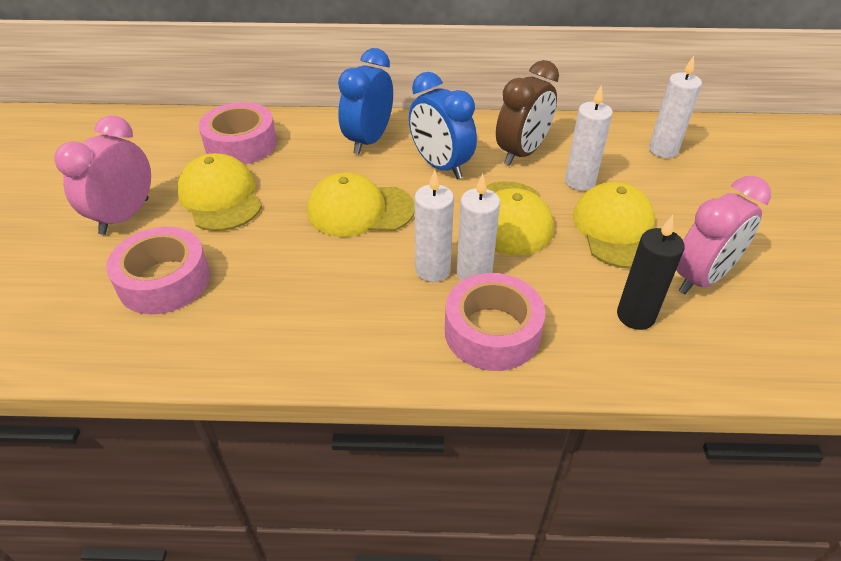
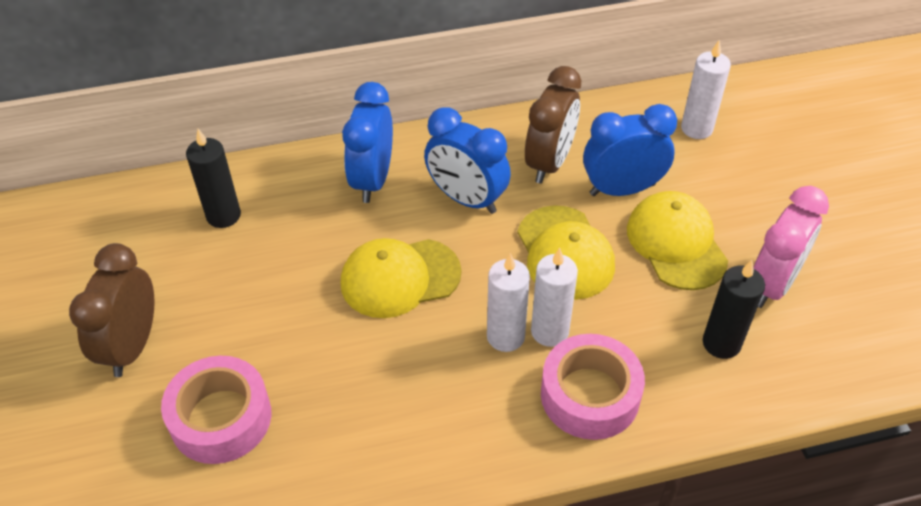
camera: 15 degrees left, 5 degrees up
(125, 216) = (132, 346): pink clock -> brown clock
(220, 197) = (233, 295): yellow cap -> none
(241, 144) = (223, 215): pink tape -> black candle
(579, 182) = (622, 189): white candle -> blue clock

